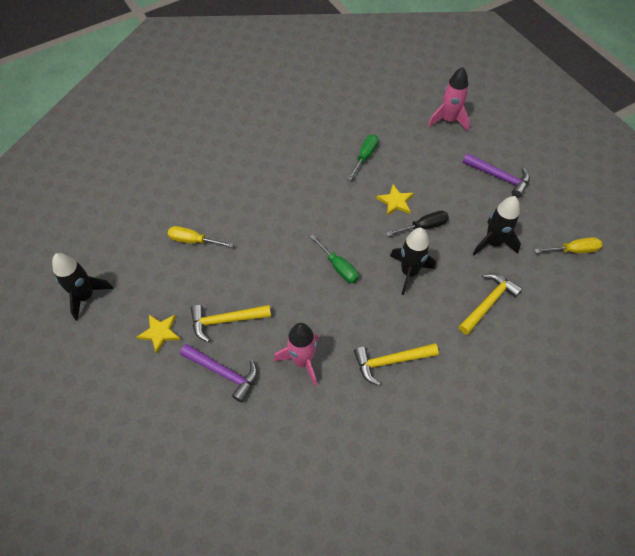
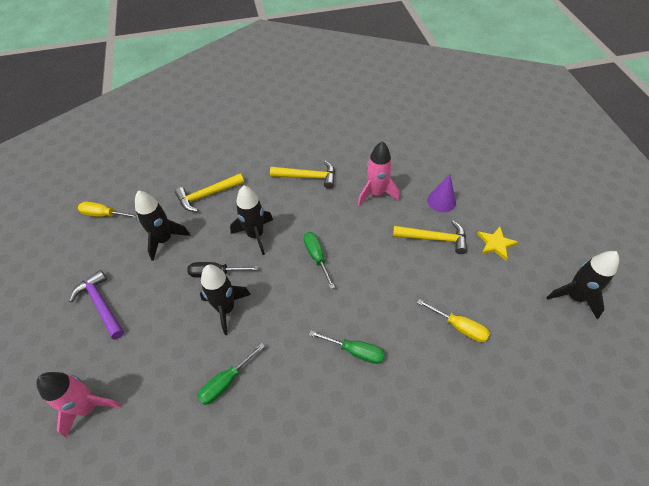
camera: 160 degrees left, 5 degrees down
(223, 373) = (441, 201): purple hammer -> purple cone
(276, 200) = (355, 351): none -> green screwdriver
(395, 202) = (226, 309): yellow star -> black rocket

